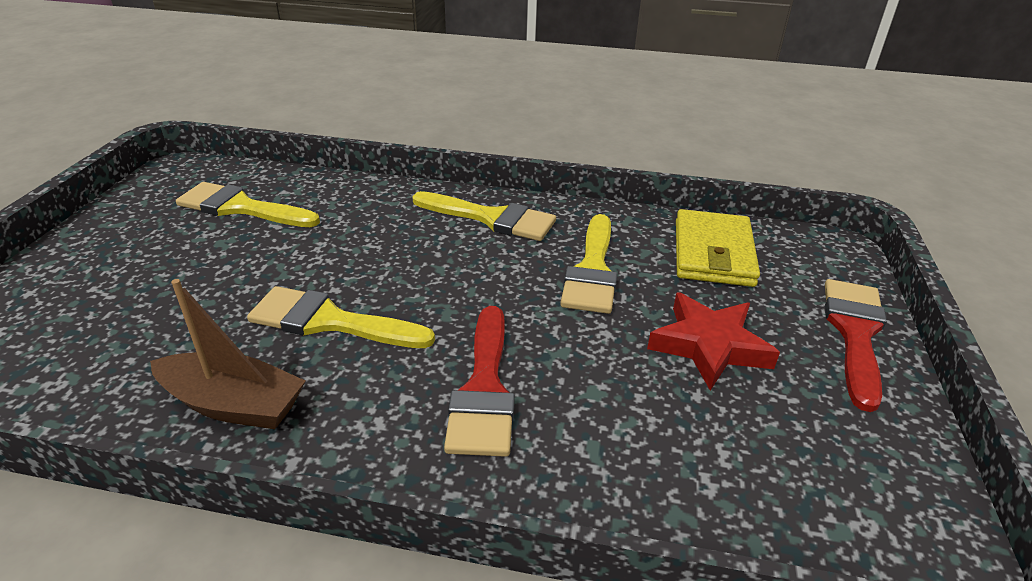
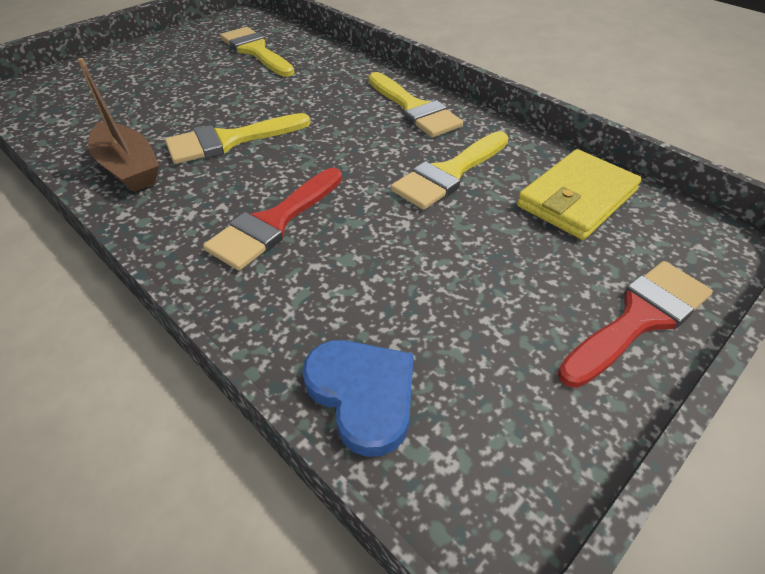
camera: 35 degrees right, 10 degrees up
(329, 321) = (229, 141): yellow brush -> yellow brush turned 75 degrees counterclockwise
(709, 346) = (479, 267): red star -> none
(749, 509) = (363, 394): none -> blue heart

